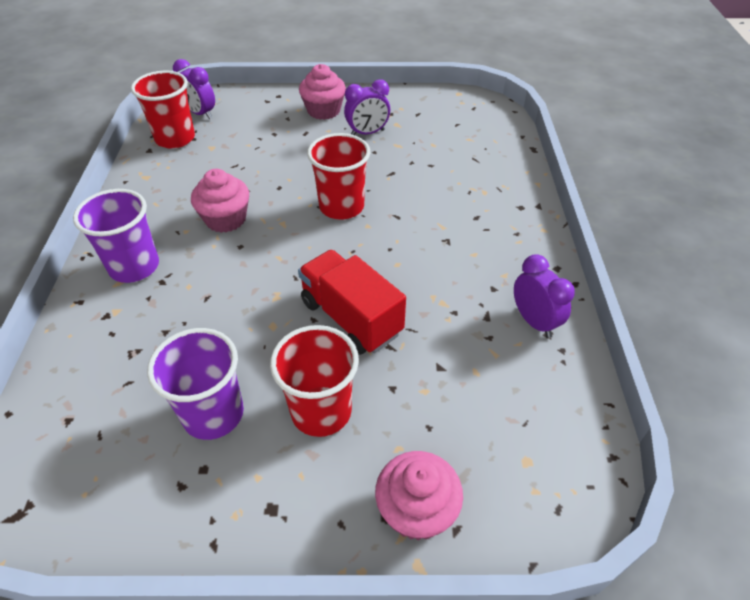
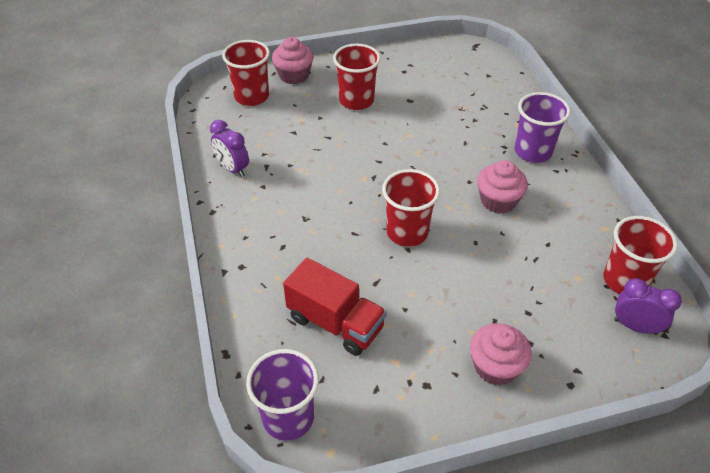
camera: 165 degrees right, 0 degrees up
(213, 414) = (414, 90): purple cup -> purple cup (288, 418)
(351, 317) = (360, 148): red truck -> red truck (335, 323)
(367, 133) = (424, 337): purple clock -> none
(504, 466) = (251, 96): none -> red cup

